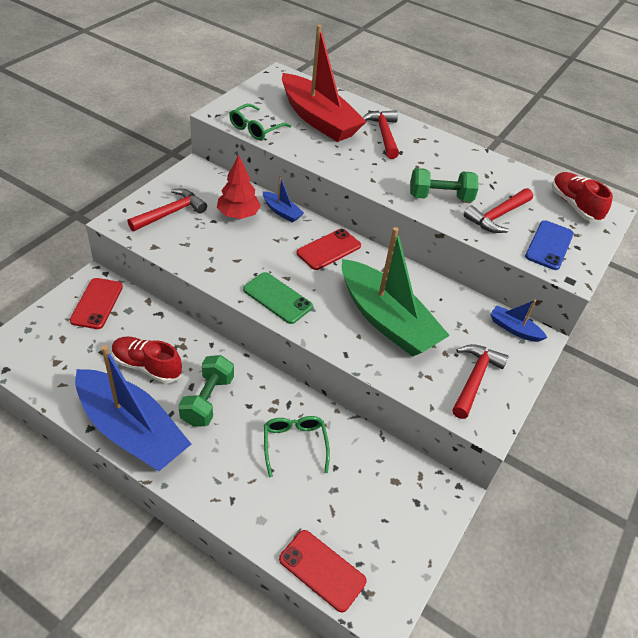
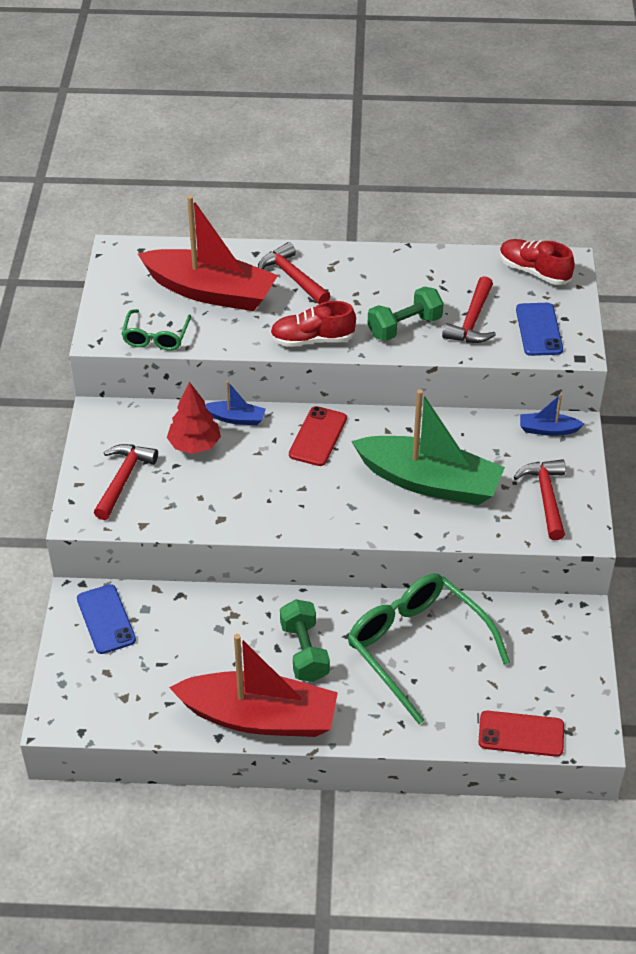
camera: 25 degrees left, 0 degrees up
(97, 303) = (106, 619): red phone -> blue phone
(131, 431) = (259, 717): blue boat -> red boat
(147, 366) = (218, 652): red shoe -> red shoe (312, 340)
(277, 298) = (311, 514): green phone -> none
(294, 444) = (417, 647): green glasses -> green glasses, size x1.91

